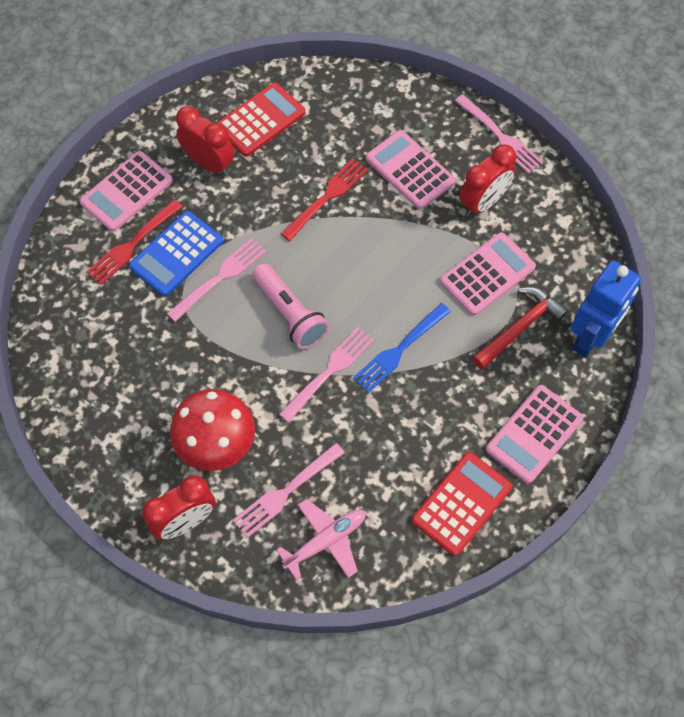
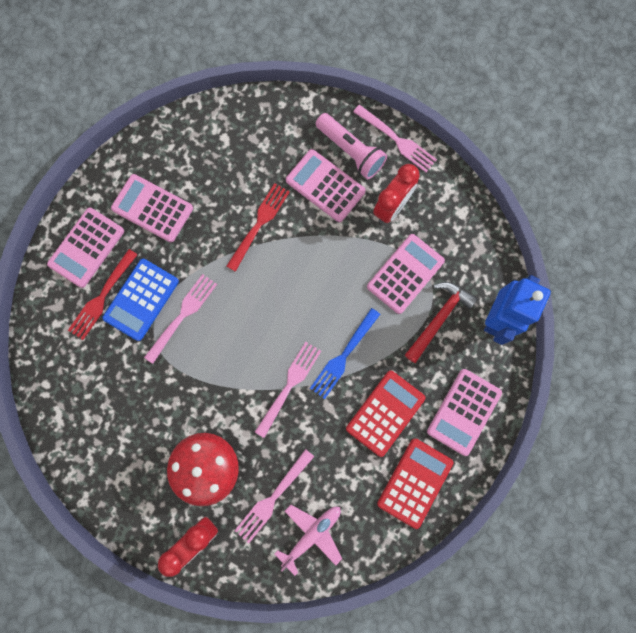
camera: 10 degrees left, 15 degrees up
(209, 164) = (152, 208): red clock -> pink calculator
(260, 120) = (189, 158): red calculator -> red calculator (385, 413)
(290, 314) = (247, 339): pink flashlight -> pink flashlight (350, 151)

